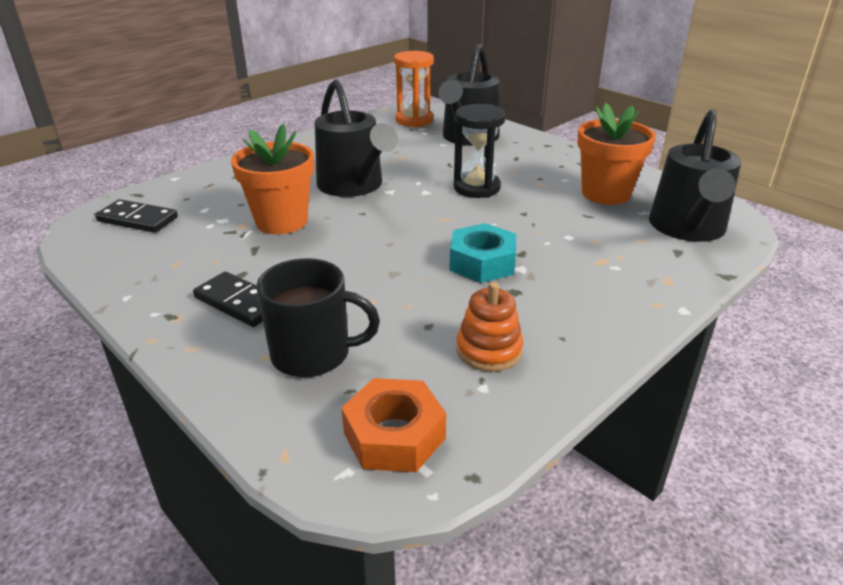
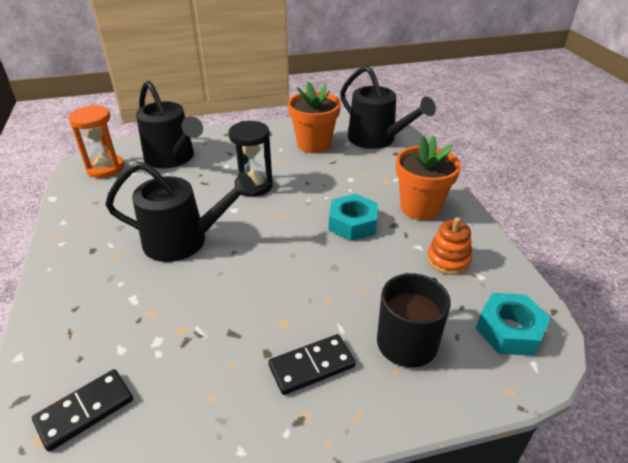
camera: 60 degrees left, 5 degrees up
(281, 221) = (201, 302): orange flower pot -> orange flower pot (420, 208)
(394, 435) = (509, 330): orange nut -> turquoise nut

